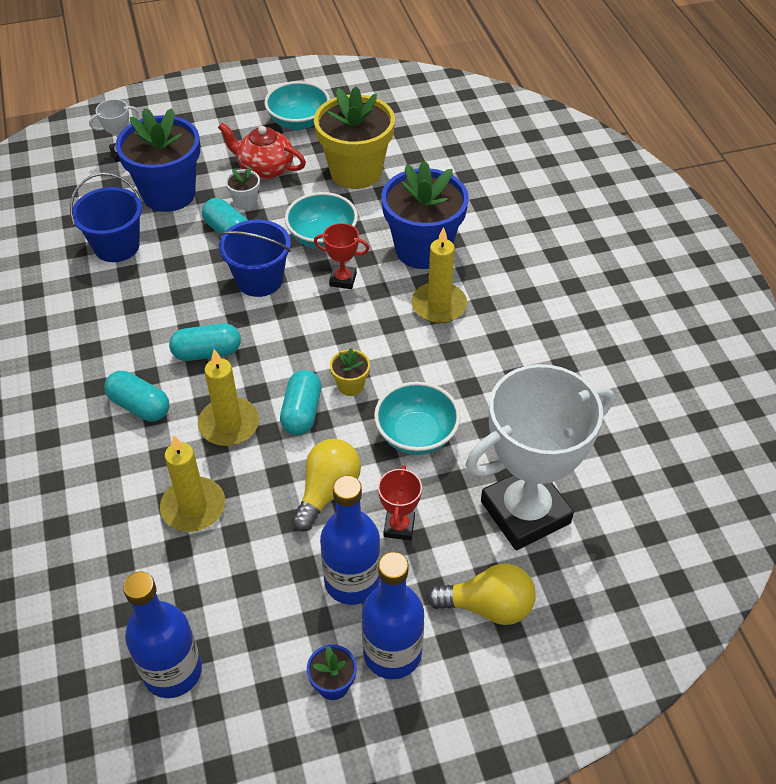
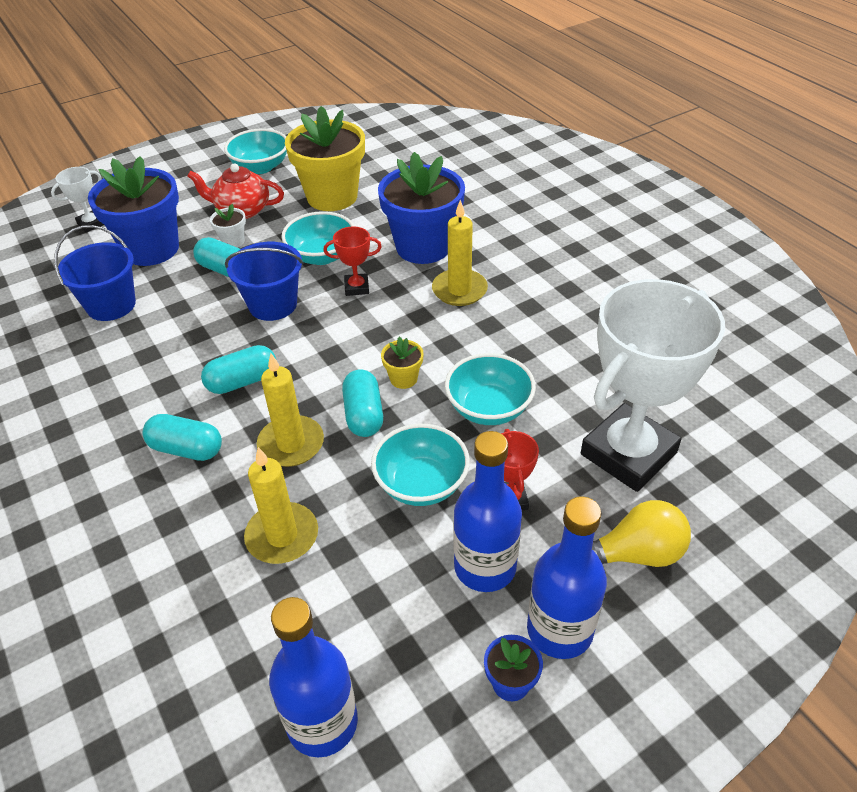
camera: 15 degrees left, 5 degrees down
(327, 491) = (421, 484): yellow light bulb -> turquoise bowl

